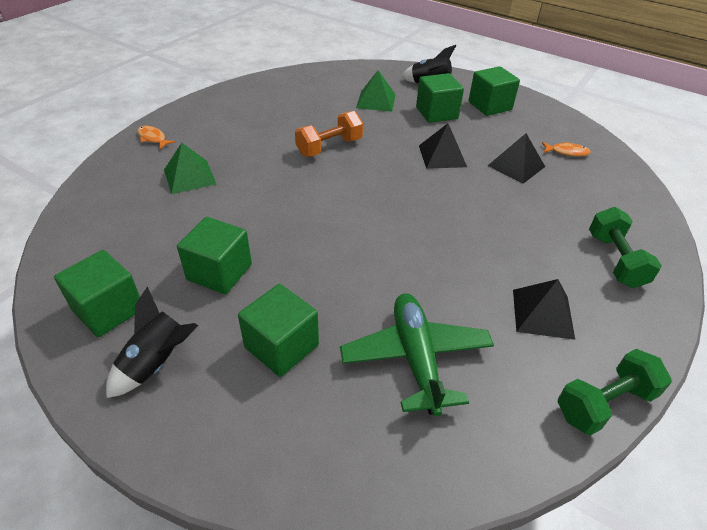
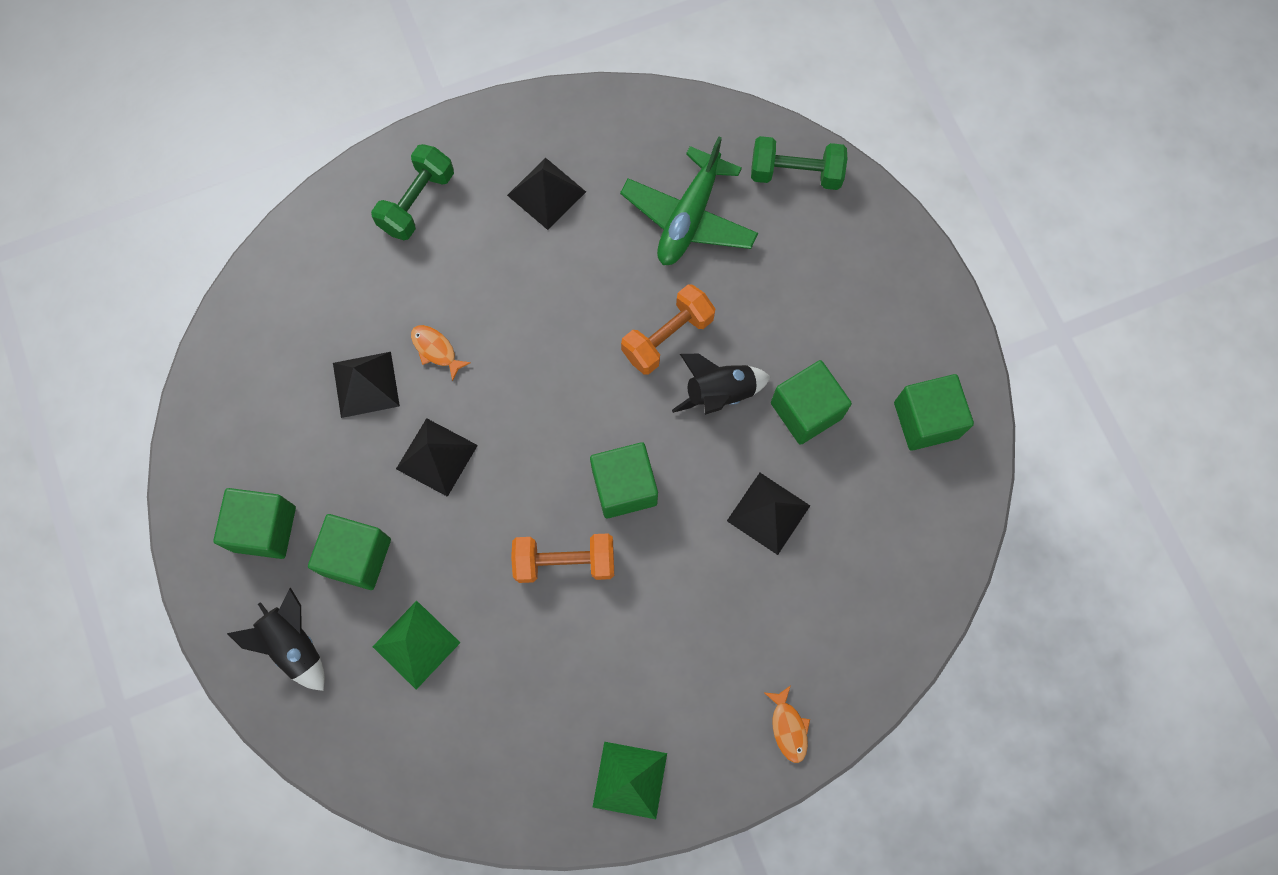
camera: 145 degrees left, 30 degrees up
(157, 363) = (900, 334): black rocket -> black rocket (719, 393)
(189, 176) = (773, 600): green pyramid -> green pyramid (629, 780)
(216, 210) = (768, 513): none -> black pyramid
(281, 346) = (791, 291): green cube -> green cube (624, 487)
(360, 267) = (667, 337): none -> orange dumbbell
(567, 152) = (276, 370): orange fish -> orange fish (436, 350)
(604, 403) = (579, 103): green dumbbell -> green dumbbell (795, 173)

